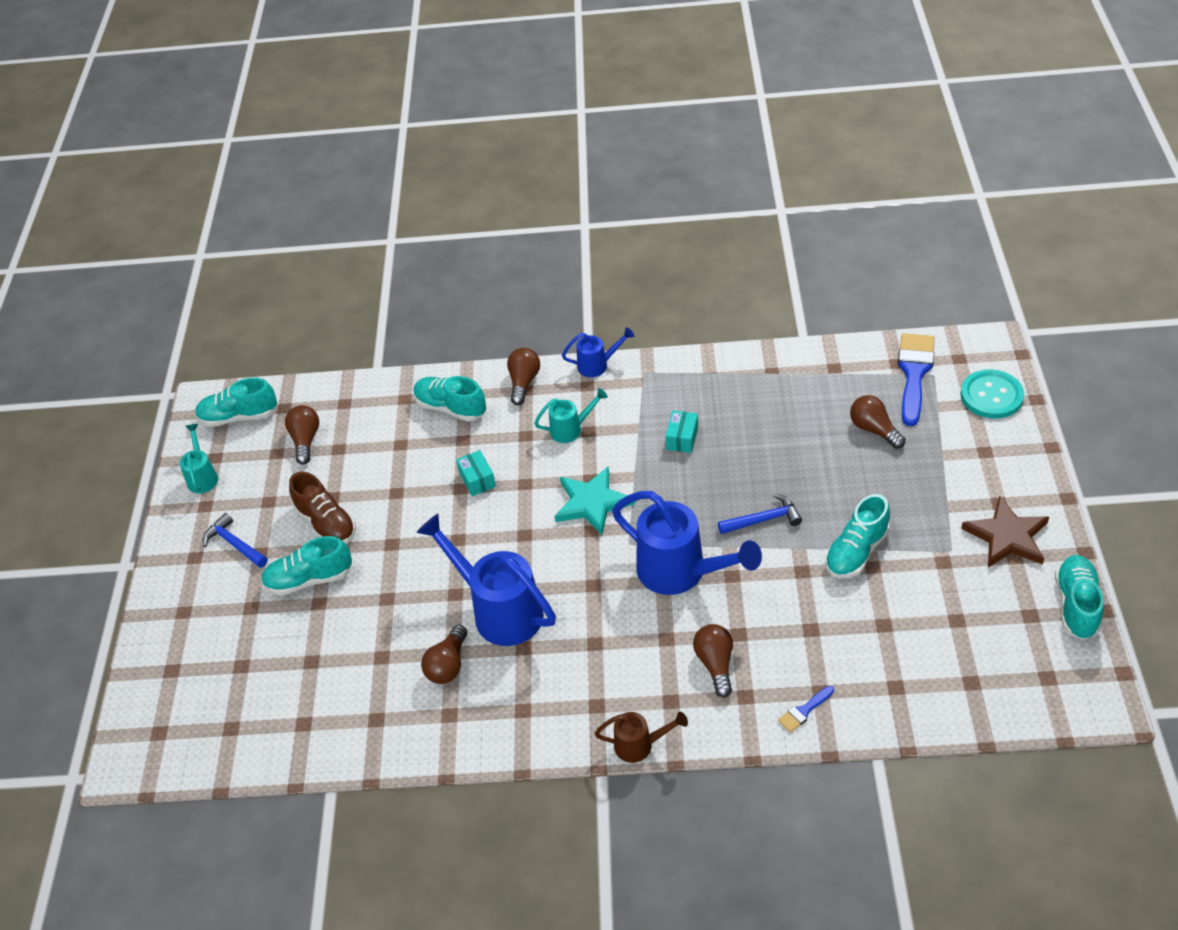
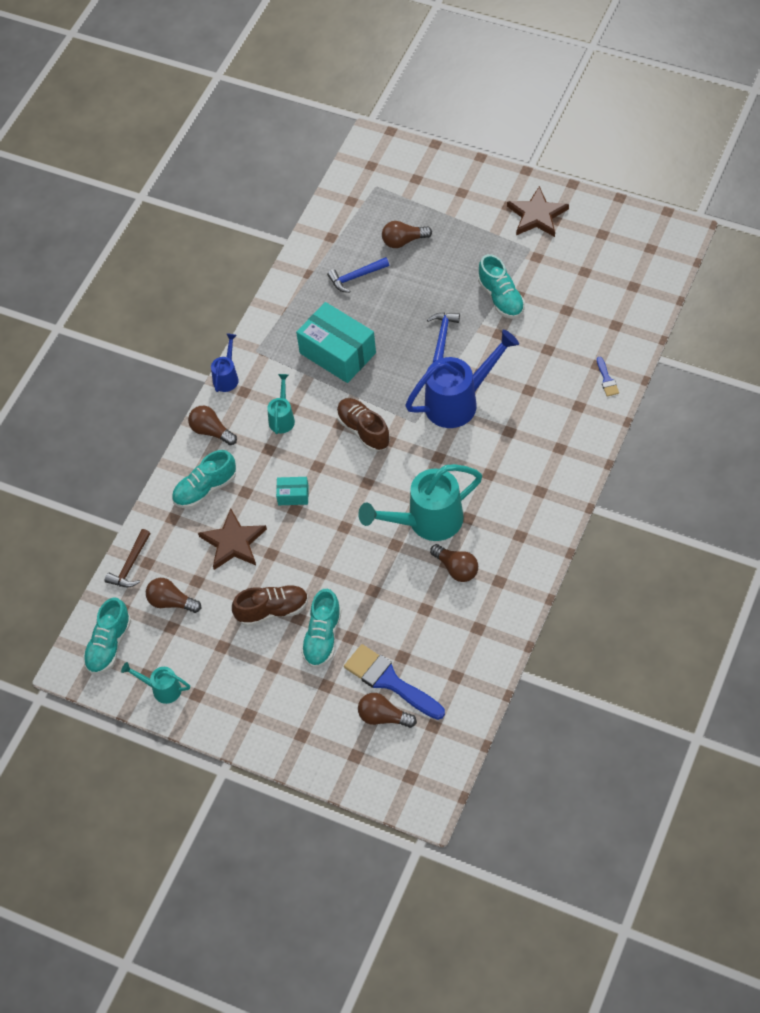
camera: 65 degrees left, 10 degrees up
(234, 544) = (253, 682): blue hammer -> blue hammer (356, 277)
(336, 392) = (130, 565): none -> brown hammer
(396, 457) = (233, 542): none -> brown star
(499, 610) = (427, 521): blue watering can -> turquoise watering can
(592, 503) = (363, 430): turquoise star -> brown shoe
(639, 745) = (584, 478): brown watering can -> none
(682, 438) = (337, 353): turquoise box -> turquoise box, size x2.17
(715, 664) = (545, 412): brown light bulb -> brown light bulb (383, 717)
(914, 373) = (367, 196): blue brush -> blue brush (389, 681)
(991, 396) = (416, 165): turquoise button -> none
(1076, 605) = (608, 208): turquoise shoe -> none

